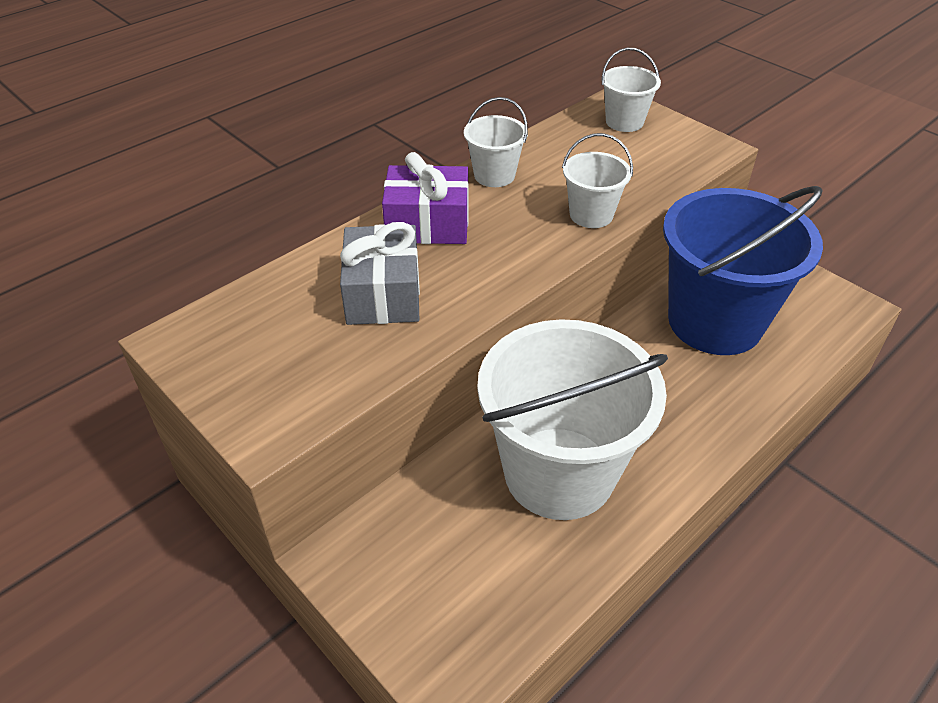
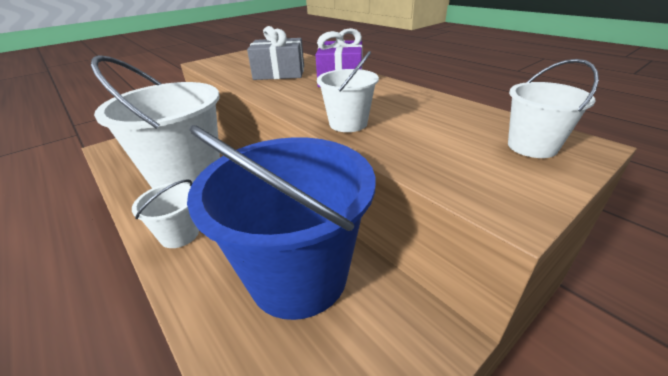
camera: 95 degrees right, 10 degrees down
(494, 175) = (401, 93): white bucket -> white bucket (179, 234)

